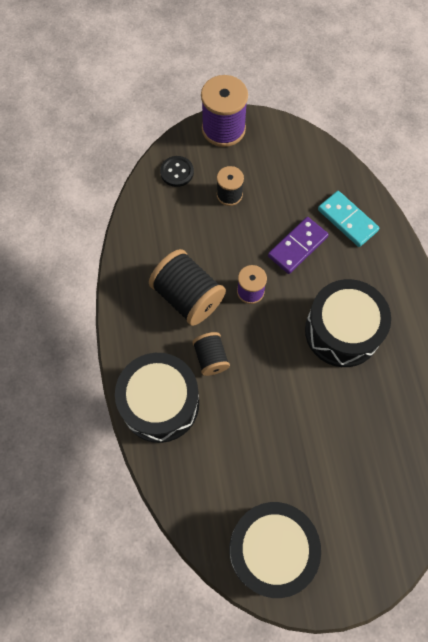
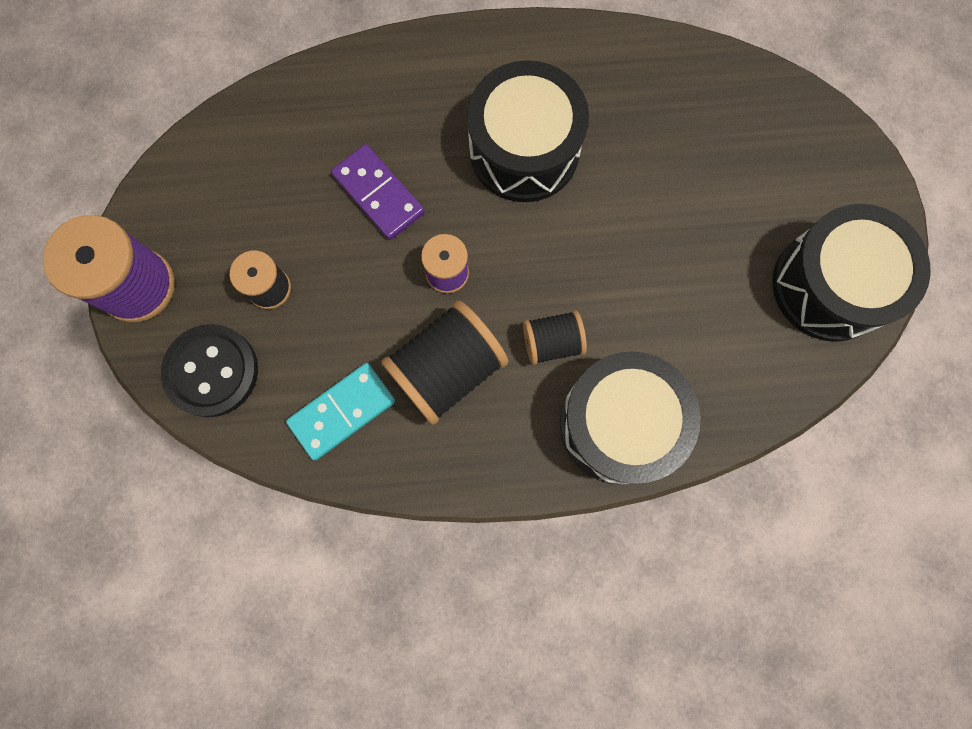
camera: 85 degrees left, 10 degrees up
(177, 172) = (212, 371): black button -> black button, size x1.59
(347, 220) = (342, 115): turquoise domino -> turquoise domino (342, 411)

